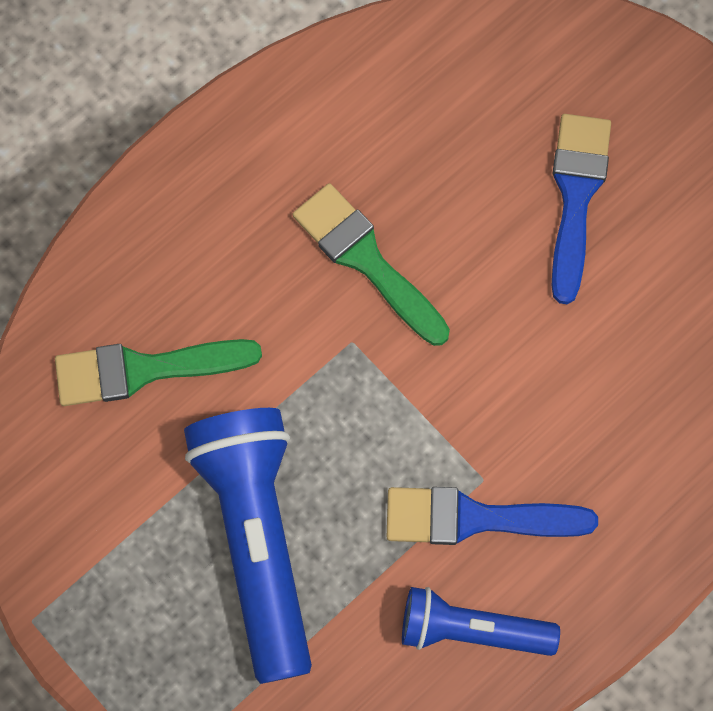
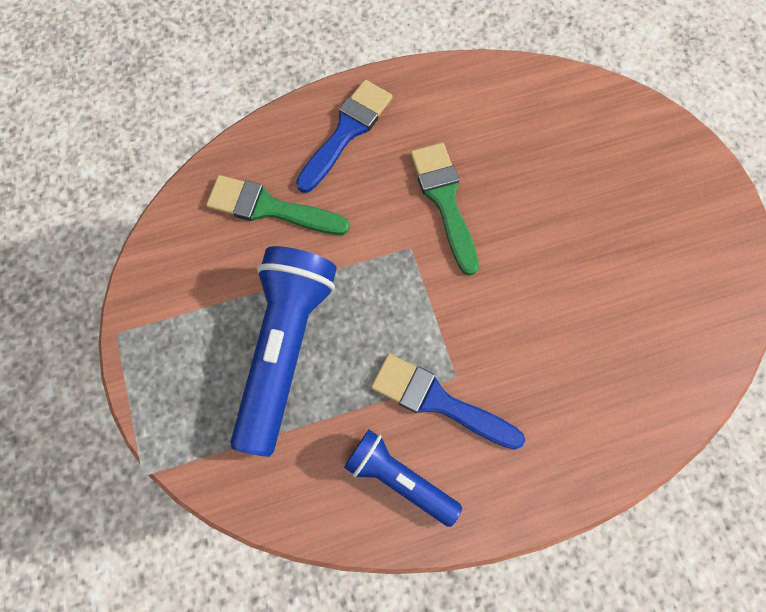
camera: 25 degrees right, 0 degrees up
(576, 196) = (603, 218): blue brush -> blue brush (347, 132)

